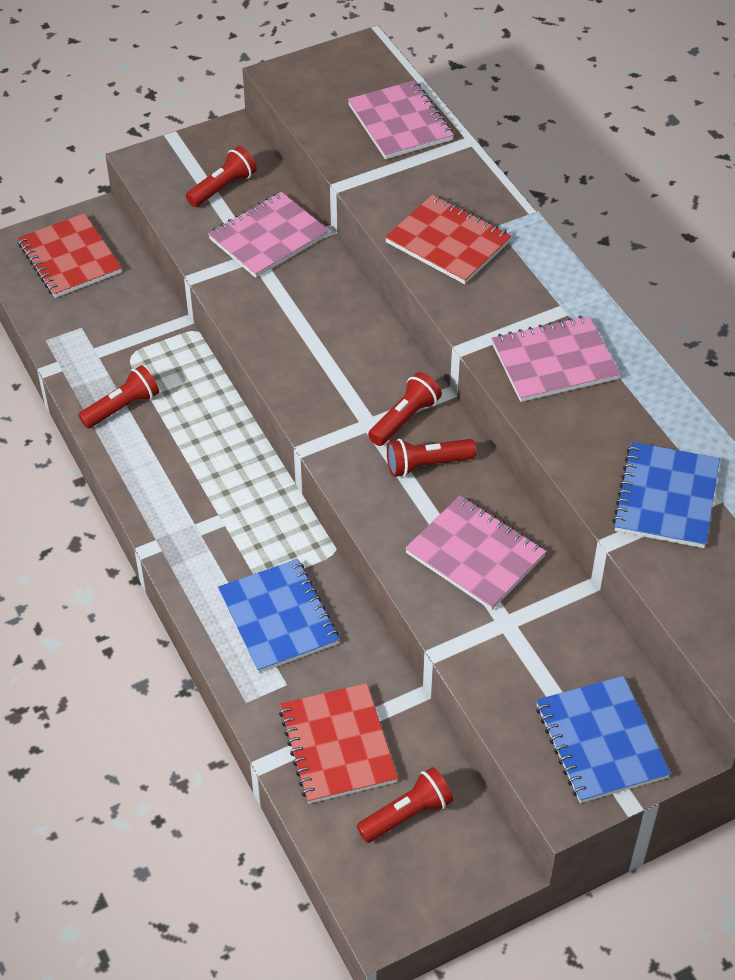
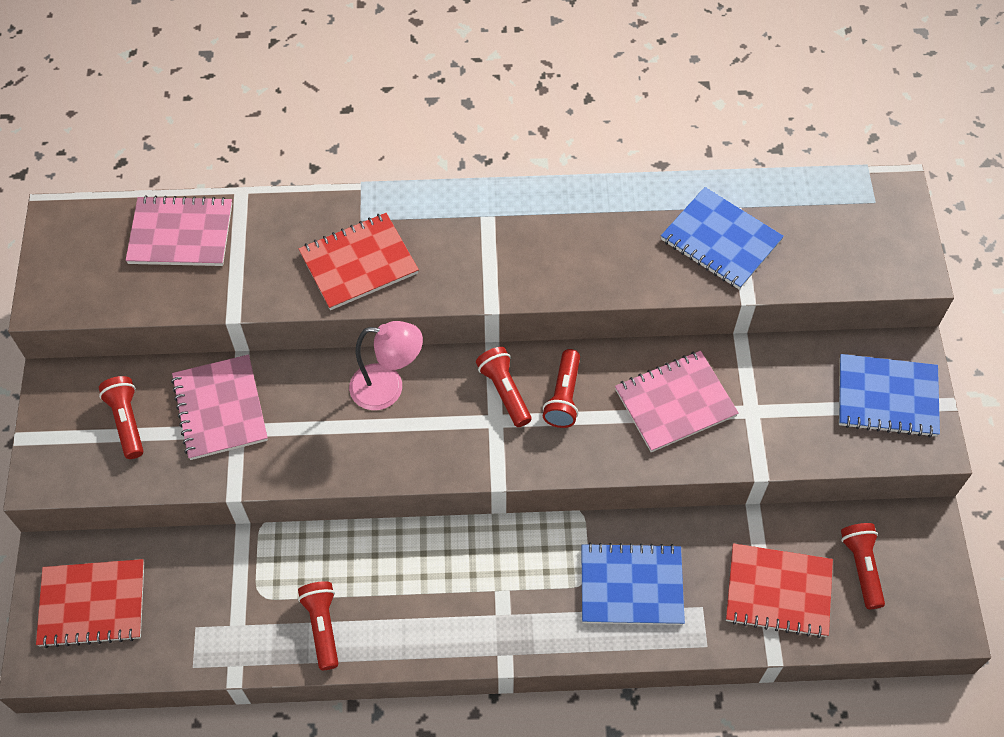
camera: 65 degrees left, 10 degrees up
(356, 336) = (388, 388): none -> pink lamp
(554, 361) = (541, 249): pink notebook -> none

